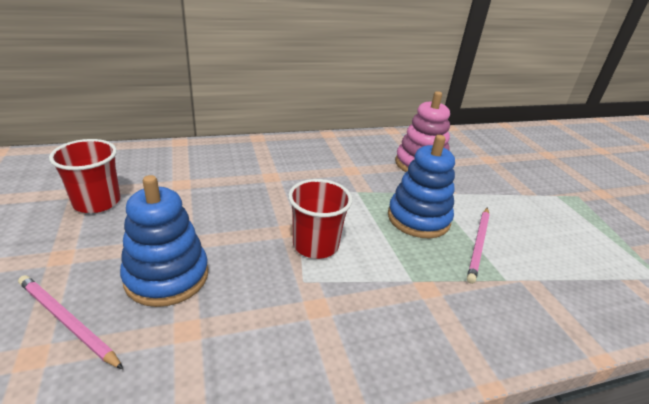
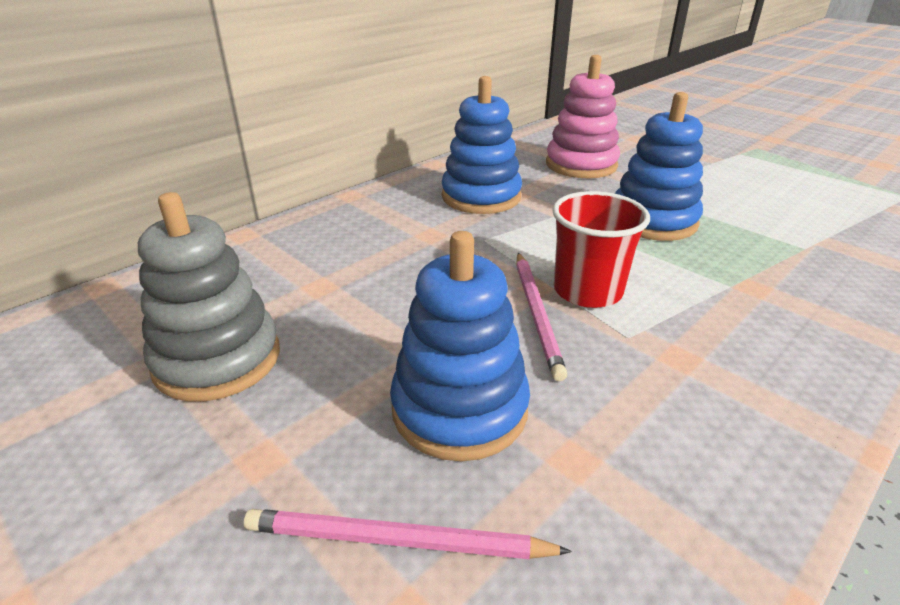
camera: 25 degrees left, 0 degrees up
(97, 202) = (217, 359): red cup -> grey stacking toy
(328, 164) = (481, 197): none -> blue stacking toy
(478, 245) = (739, 225): pink pencil -> pink pencil (537, 314)

